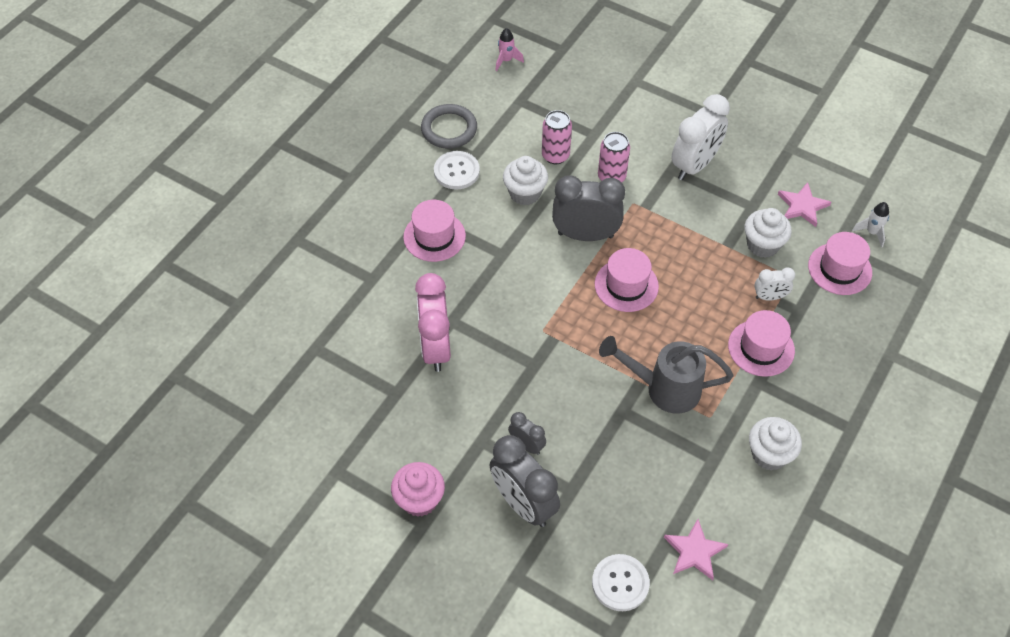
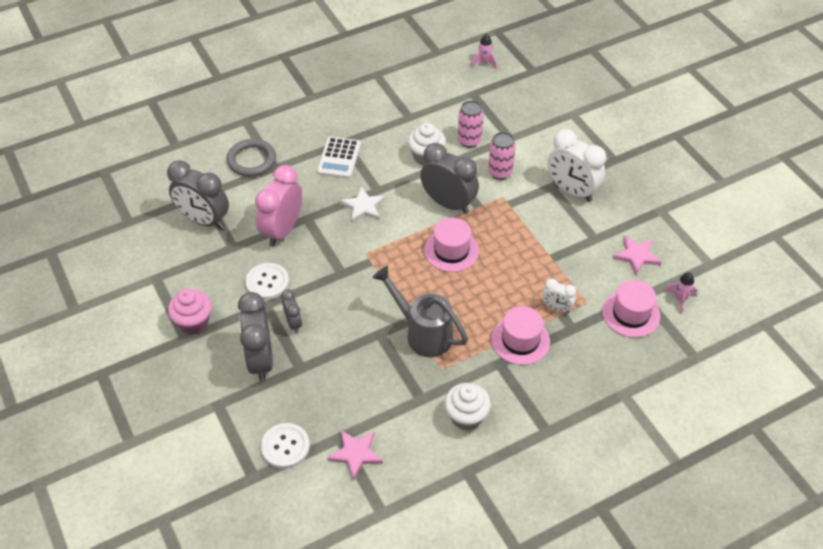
camera: 30 degrees right, 5 degrees down
(339, 378) = (204, 220): none -> grey clock
(434, 236) = (339, 158): pink hat -> white calculator
(449, 129) = (405, 92): grey ring -> grey ring (252, 160)
(456, 171) = (389, 122): white button -> white button (267, 282)
(501, 279) = (363, 206): none -> white star
(694, 165) = (571, 191): white clock -> white clock turned 60 degrees clockwise
(762, 245) = (581, 269): white cupcake -> none
(871, 232) = (680, 299): white rocket -> pink rocket

